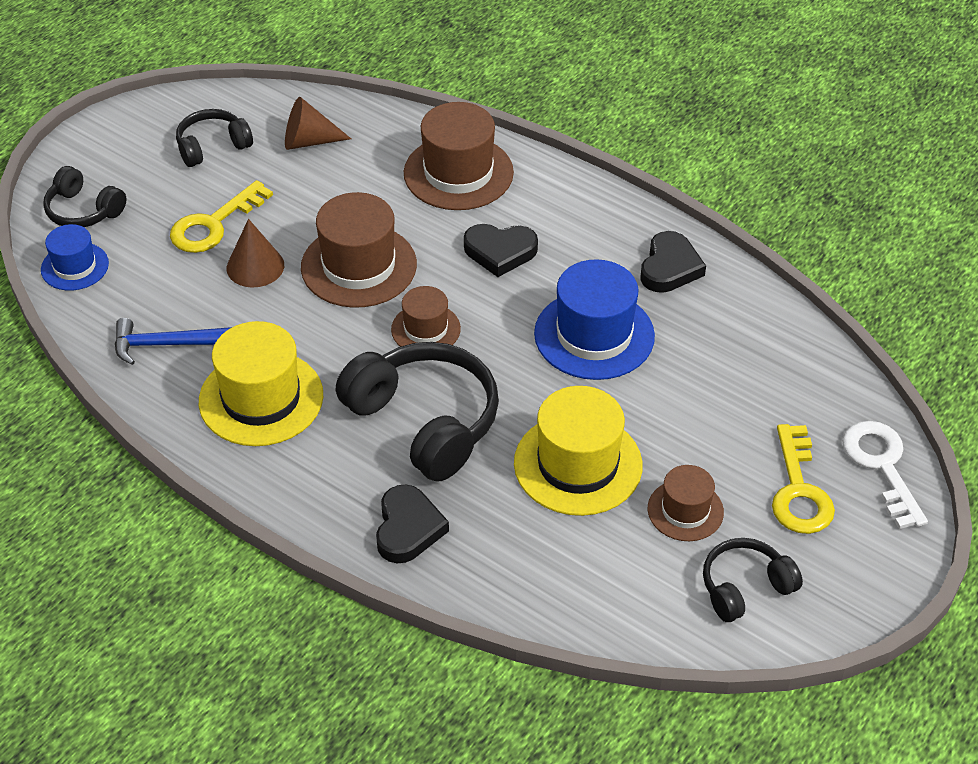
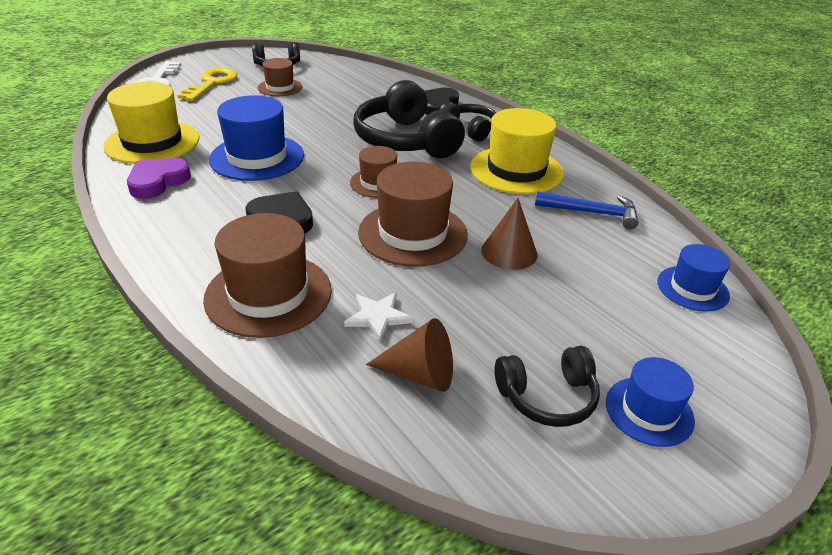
camera: 165 degrees left, 10 degrees down
(83, 210) = (702, 346): black headphones -> black headphones (469, 129)
(138, 153) = (649, 411): none -> blue hat
(214, 224) = (548, 299): yellow key -> none
(357, 175) = (378, 317): none -> white star
(578, 464) = (323, 110): yellow hat -> yellow hat (152, 142)
(669, 267) = (158, 181): black heart -> purple heart

